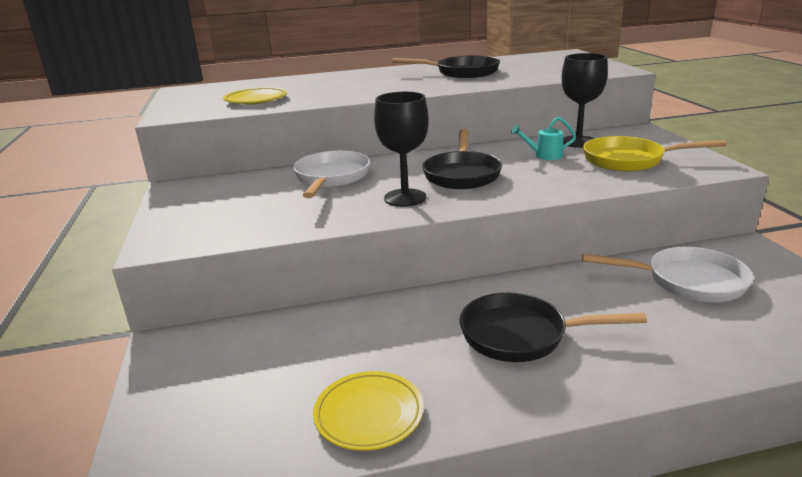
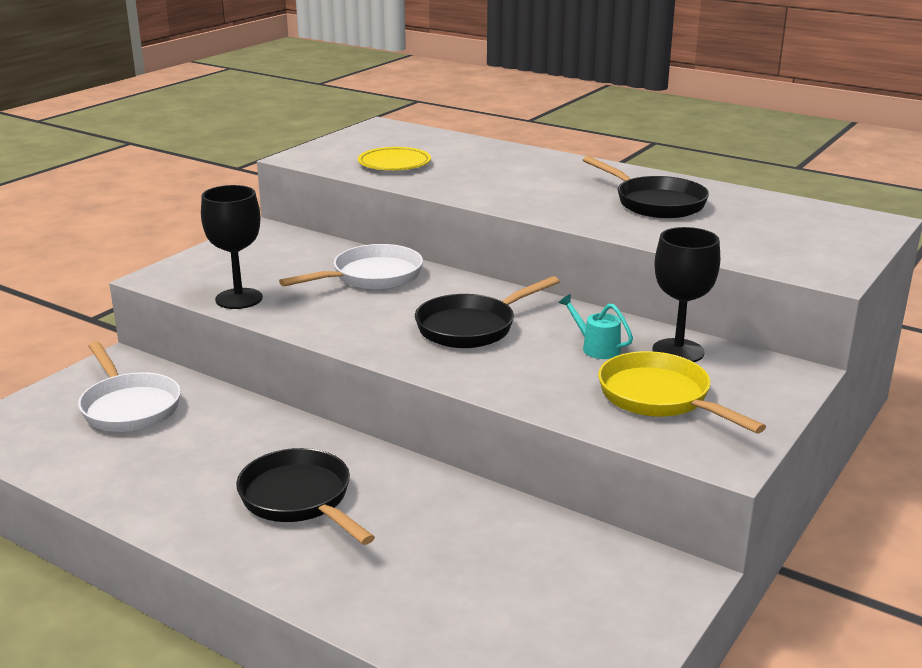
camera: 45 degrees right, 0 degrees up
(369, 414) = (118, 477): yellow plate -> none
(405, 198) = (373, 325): black goblet -> black goblet (239, 299)
(687, 281) = (526, 558): white pan -> white pan (129, 407)

